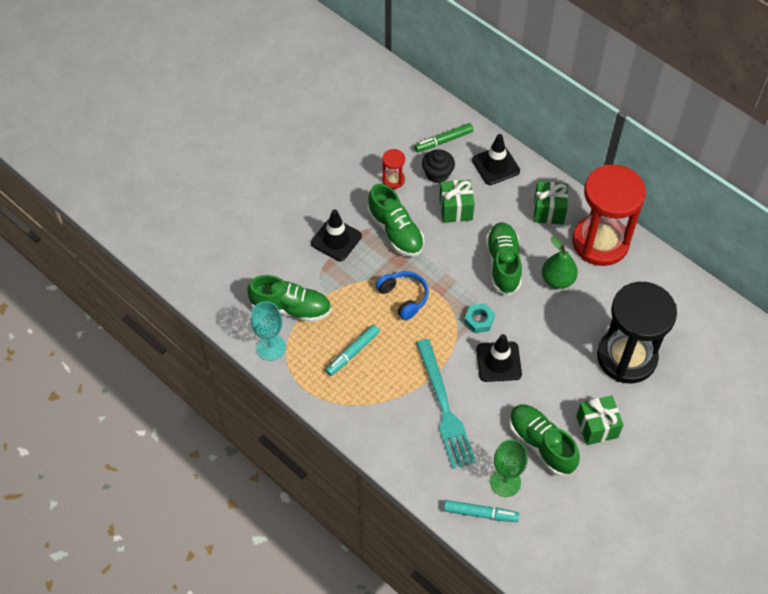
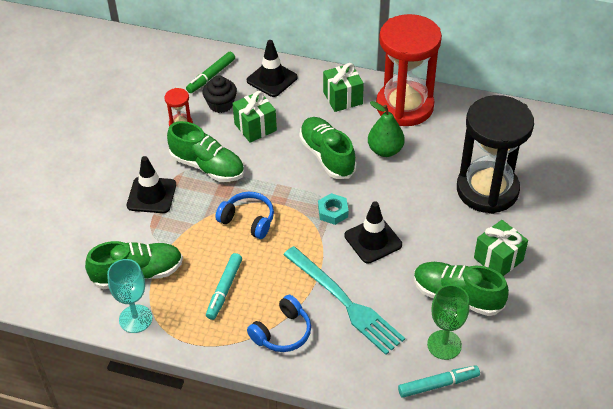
camera: 25 degrees left, 10 degrees down
(379, 411) = (282, 332): none -> blue headphones

